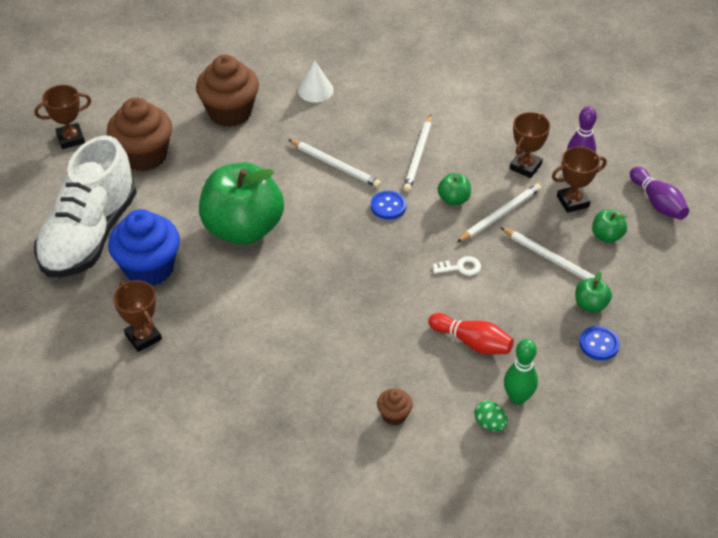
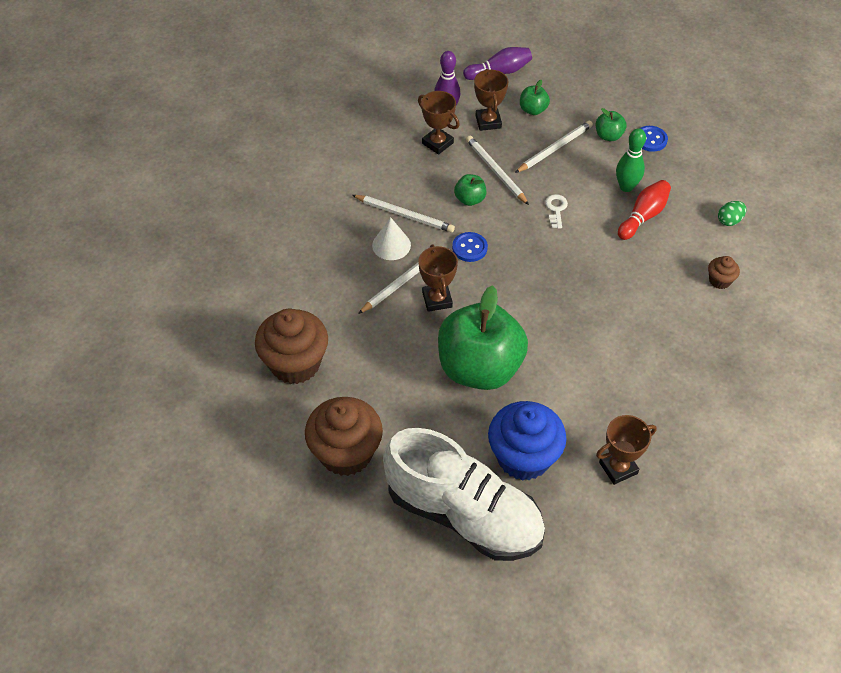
camera: 80 degrees left, 5 degrees up
(71, 139) = (295, 531): brown trophy -> brown trophy (437, 300)
(315, 90) = (282, 283): white cone -> white cone (391, 245)
(517, 398) = (703, 199): green bowling pin -> green bowling pin (626, 187)

